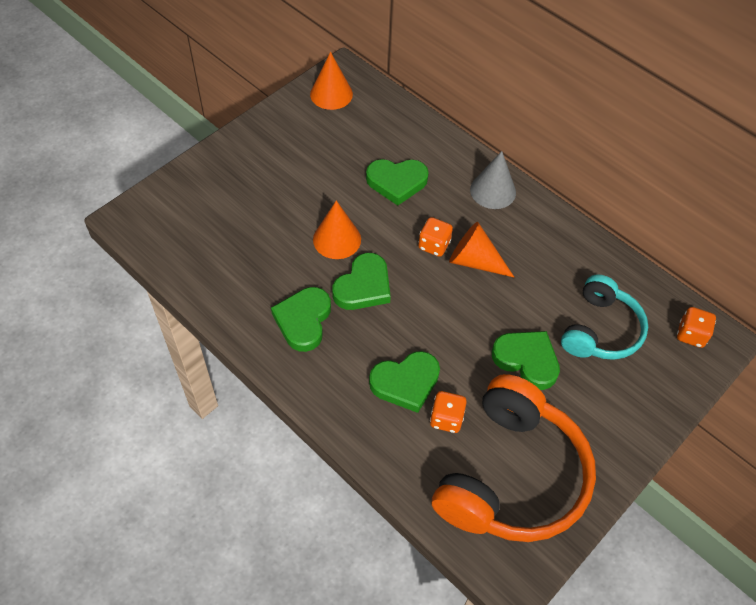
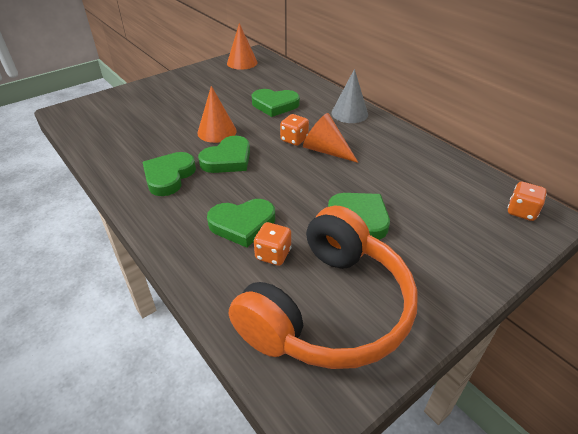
camera: 10 degrees right, 15 degrees down
(600, 330) = (433, 202): turquoise headphones -> none

